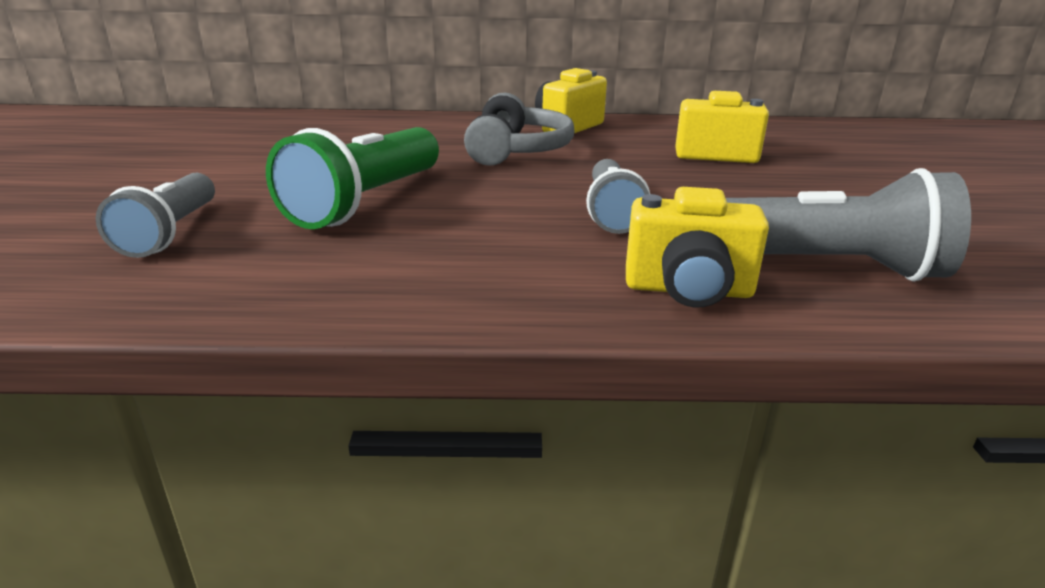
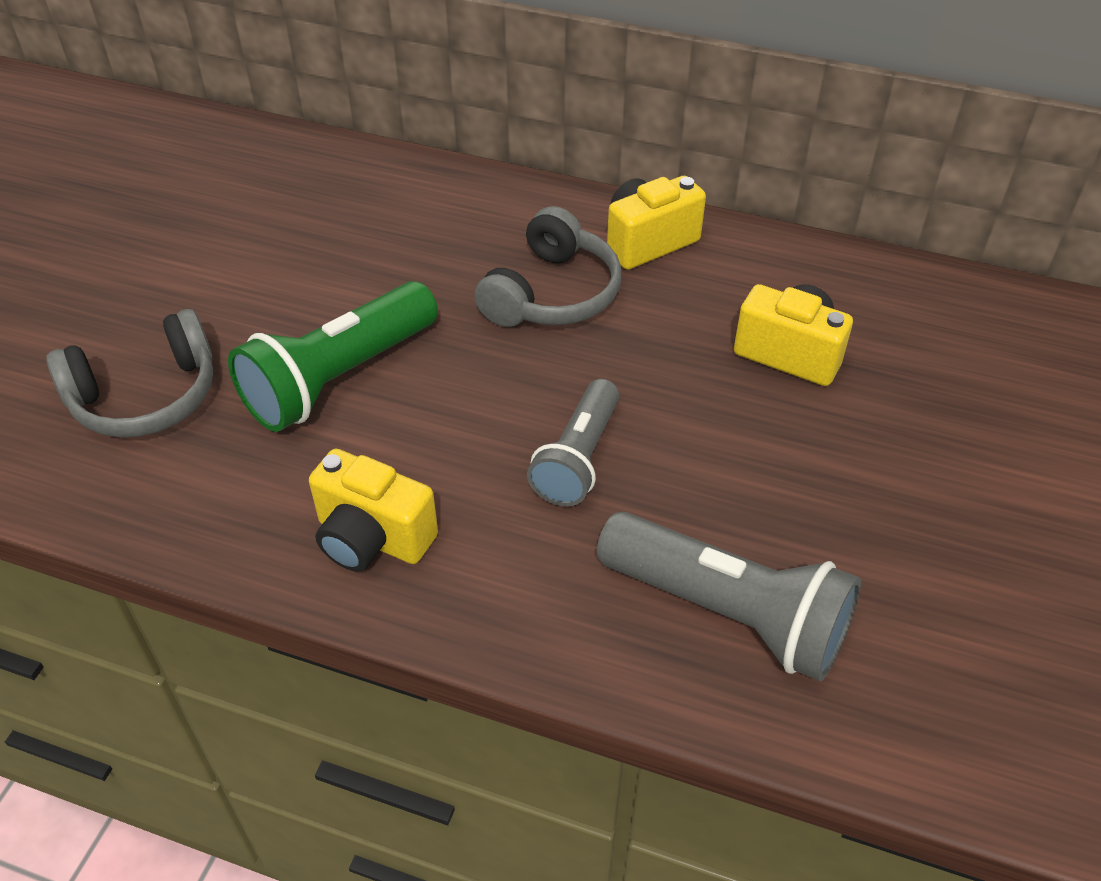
camera: 20 degrees right, 20 degrees up
(170, 233) = (146, 396): grey flashlight -> grey headphones
(688, 290) = (565, 614): yellow camera -> yellow camera (372, 538)

